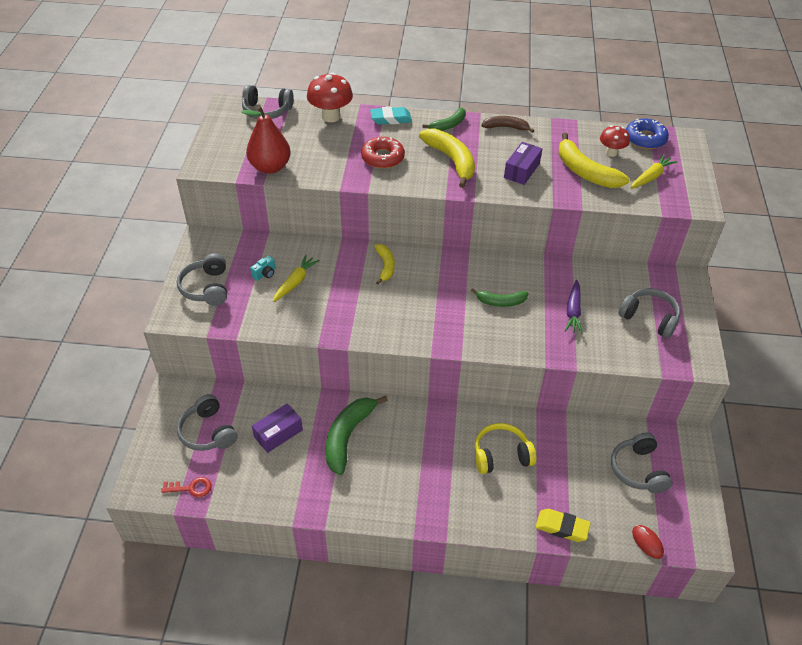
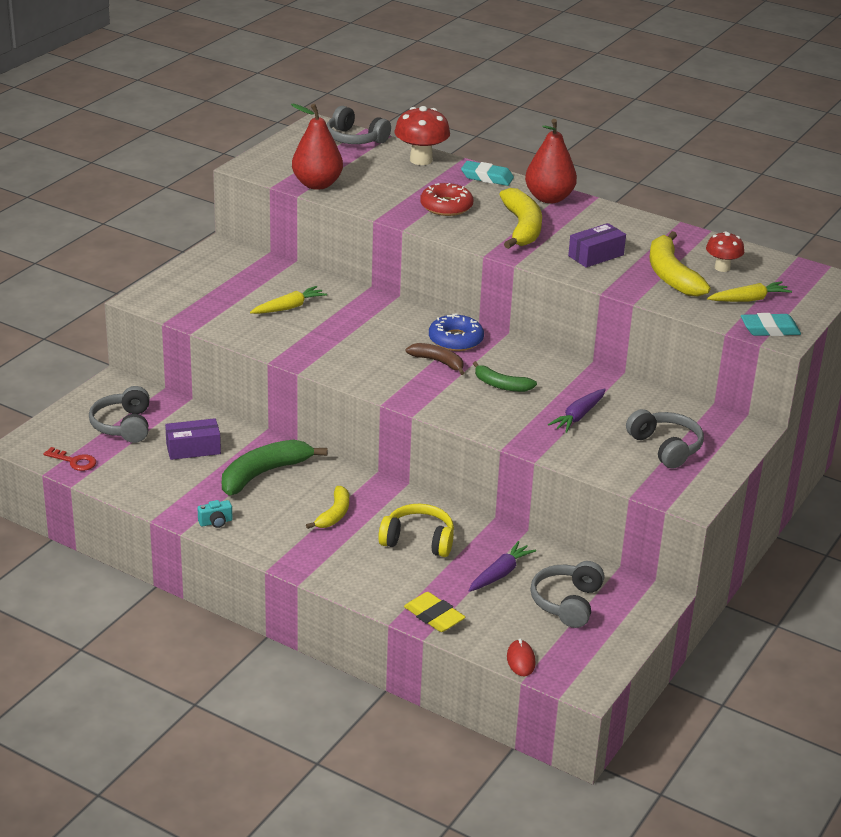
camera: 25 degrees right, 15 degrees down
(207, 288) = (193, 287): grey headphones -> none
(265, 274) = (262, 292): turquoise camera -> turquoise camera (216, 522)
(385, 266) = (397, 321): yellow banana -> yellow banana (334, 514)
(448, 125) = (549, 198): green banana -> red pear
(506, 127) = (615, 216): brown banana -> brown banana (438, 362)
(577, 462) = (500, 573): none -> purple carrot
(645, 139) = (779, 267): blue donut -> blue donut (455, 340)
(686, 201) = (769, 329): none -> turquoise eraser

